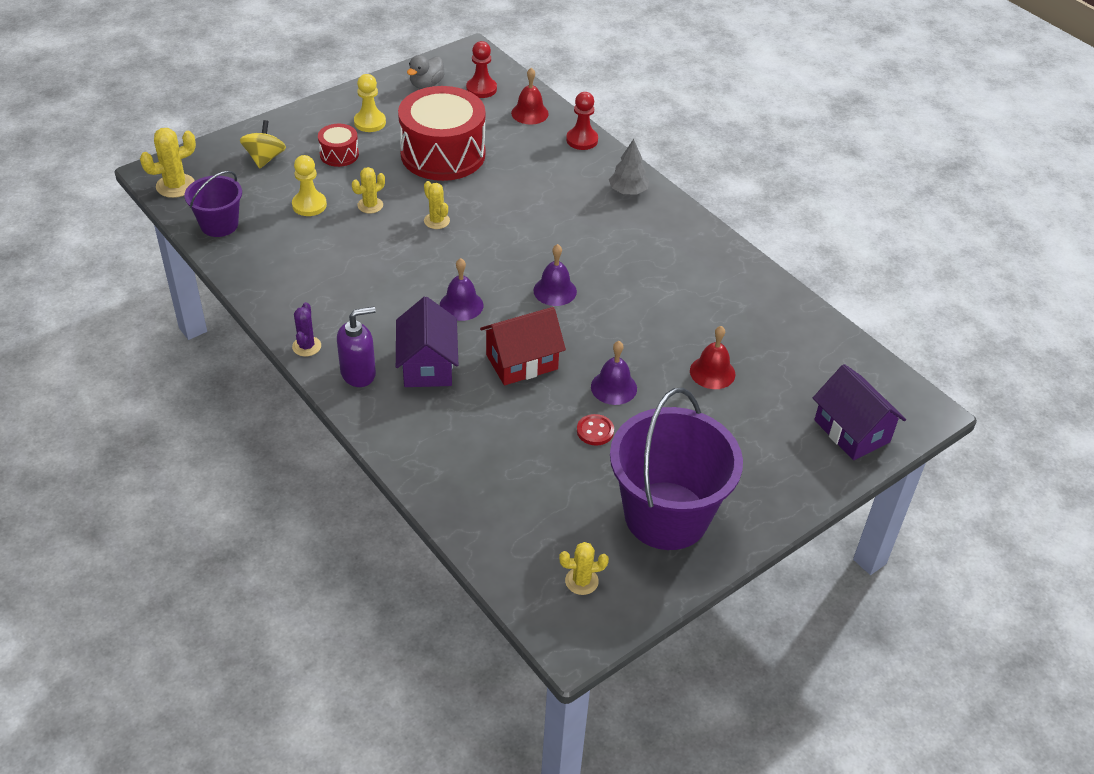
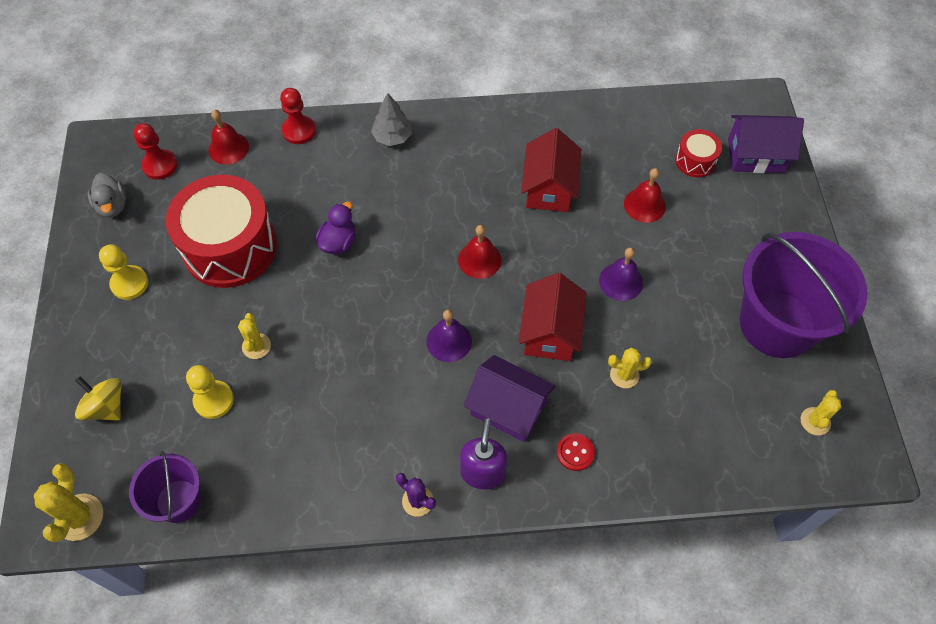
camera: 55 degrees left, 15 degrees up
(339, 154) = (157, 335): red drum -> red drum (695, 161)
(436, 221) = (321, 302): yellow cactus -> yellow cactus (624, 375)
(498, 206) = (338, 242): none -> purple duck
(555, 291) = (479, 259): purple bell -> red bell
(595, 431) = (661, 322): red button -> red button (575, 452)
(668, 303) = (549, 188): none -> red house

